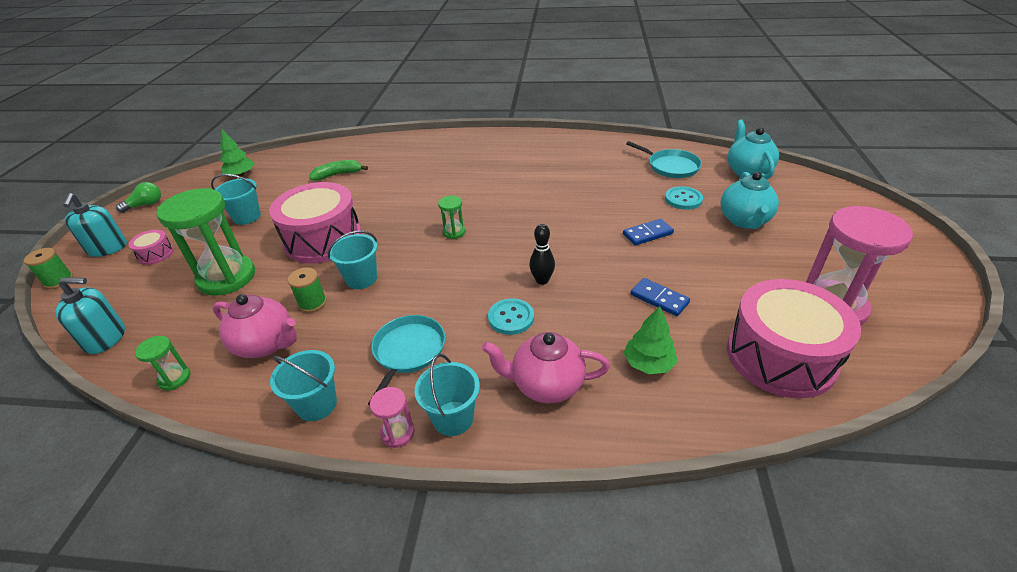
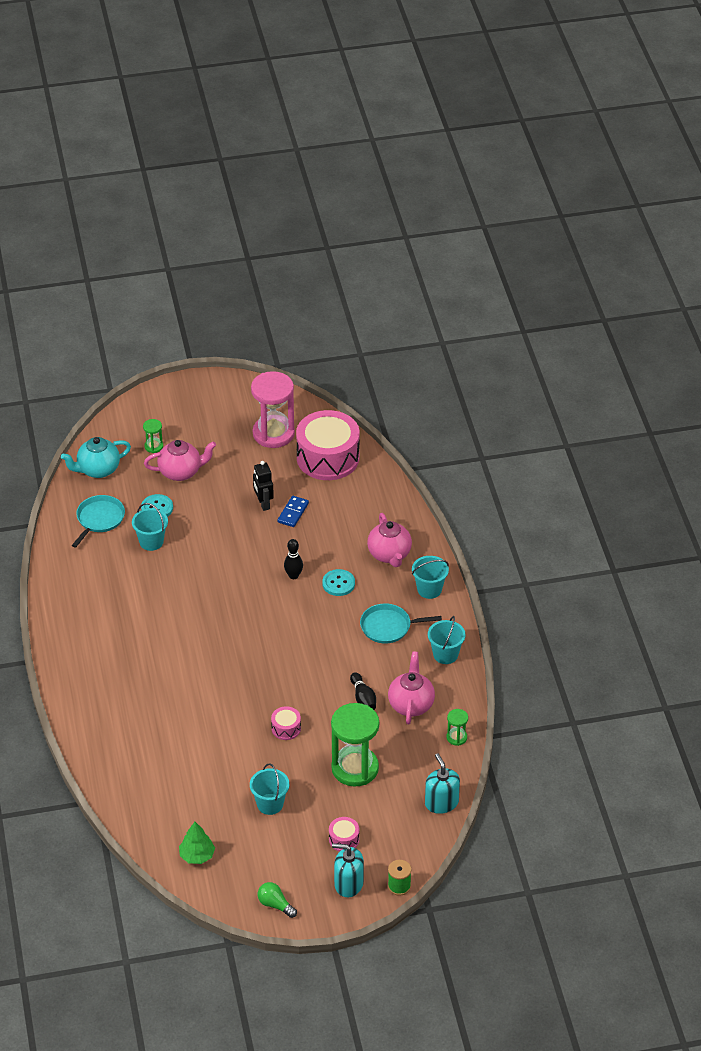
camera: 110 degrees left, 5 degrees up
(107, 248) = (348, 884): turquoise soap dispenser -> turquoise soap dispenser turned 135 degrees counterclockwise
(312, 303) = (363, 698): green spool -> black bowling pin
(323, 239) = (286, 728): pink drum -> pink drum, size x0.43
(338, 175) = (175, 768): green banana -> none
(361, 279) = (327, 681): turquoise bucket -> turquoise bucket (151, 542)
(397, 433) = (448, 610): pink hourglass -> none
(454, 232) = (249, 643): green hourglass -> green hourglass (154, 446)
(647, 234) = (216, 525): blue domino -> none
(648, 363) = (355, 513): green tree -> none
(680, 275) = (263, 504): none -> black robot
(744, 221) = (181, 472): turquoise teapot -> pink teapot

